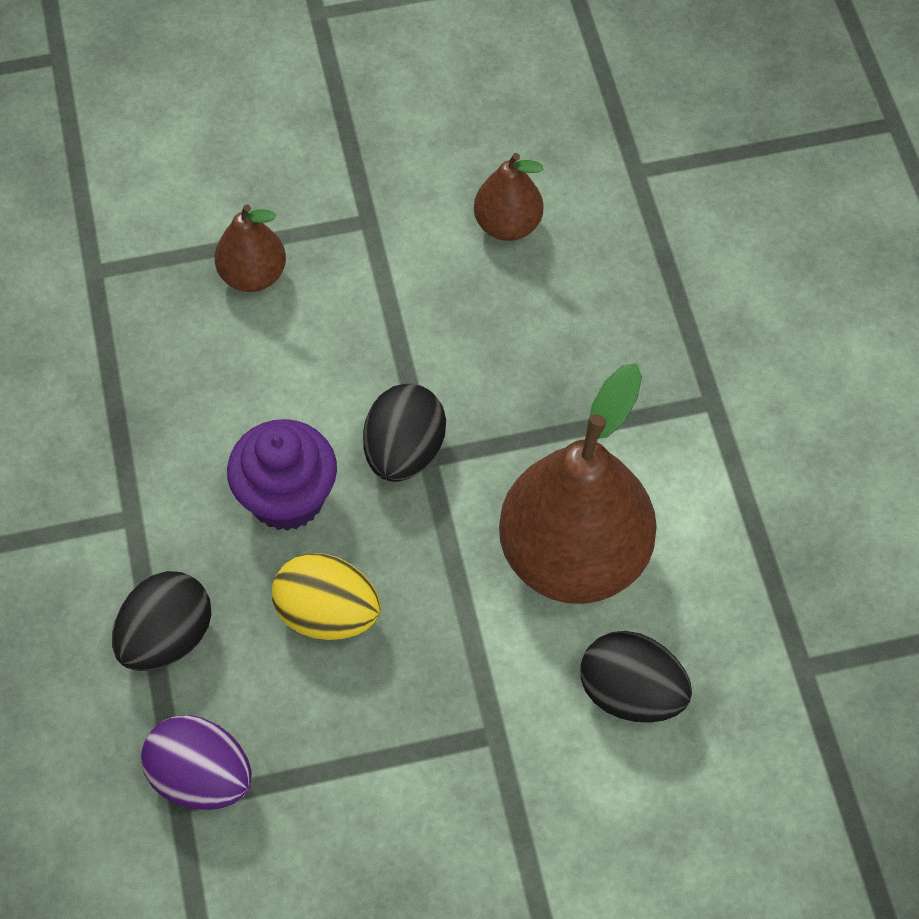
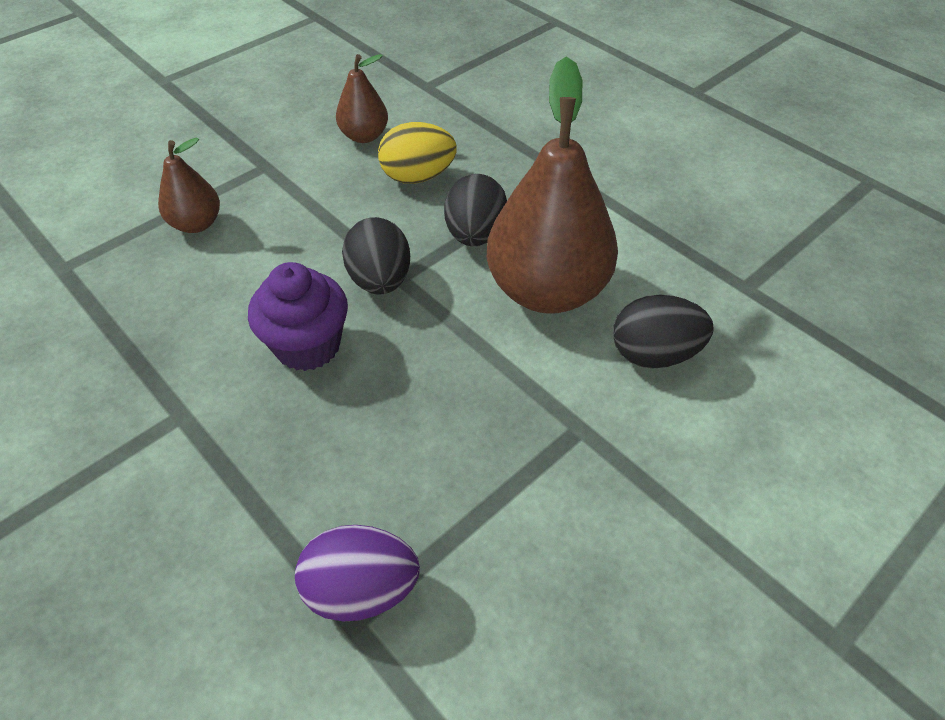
camera: 30 degrees left, 10 degrees down
(167, 638) = (263, 491): black egg -> black egg (475, 235)
(327, 614) = (392, 408): yellow egg -> yellow egg (418, 177)

